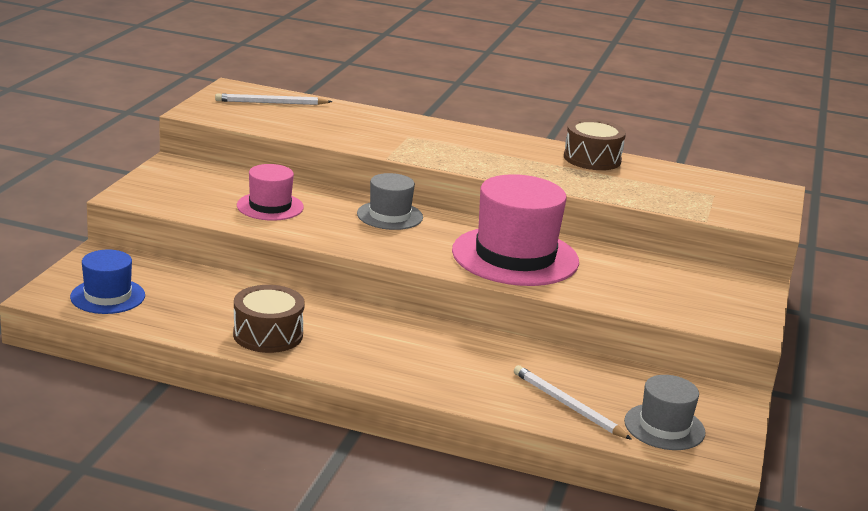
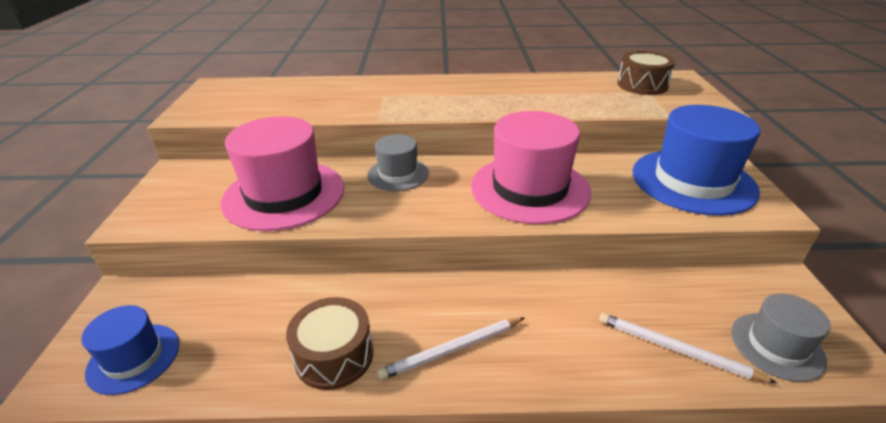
camera: 15 degrees left, 10 degrees up
(270, 206) = (284, 194): pink hat -> pink hat, size x1.84
(271, 103) = (251, 91): white pencil -> white pencil (452, 350)
(592, 159) = (536, 82): brown drum -> brown drum (642, 85)
(696, 290) = (693, 181): none -> blue hat

